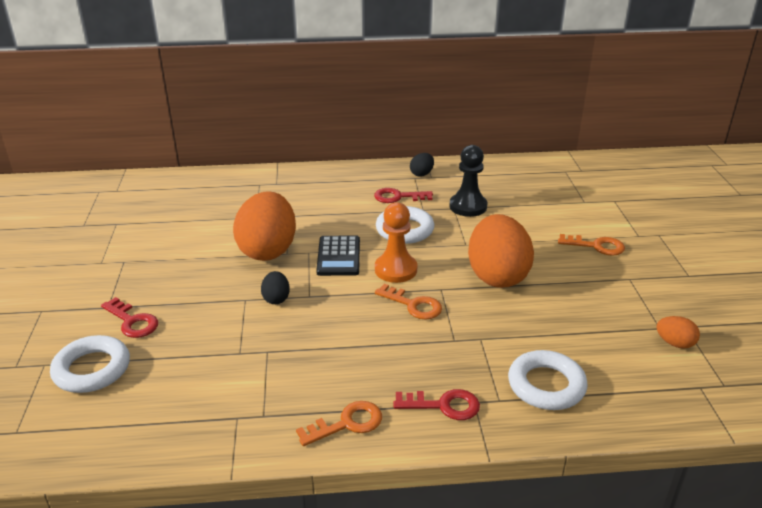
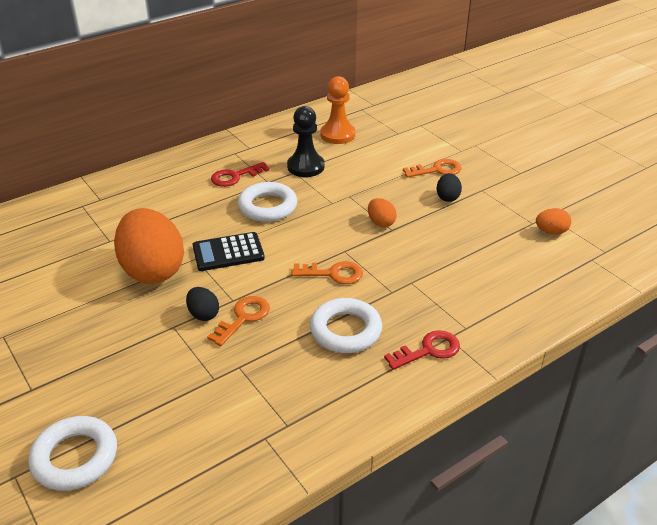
camera: 30 degrees left, 5 degrees up
(132, 322) = (74, 393): red key -> none
(339, 256) = (228, 252): black calculator -> black calculator turned 105 degrees clockwise
(347, 423) = (365, 399): orange key -> orange key (243, 318)
(395, 270) = (291, 247): orange pawn -> orange pawn (337, 135)
(421, 174) = (238, 147): black egg -> black egg (447, 197)
(497, 276) = (381, 223): orange egg -> orange egg, size x0.43
(546, 385) = (490, 301): white ring -> white ring (345, 330)

